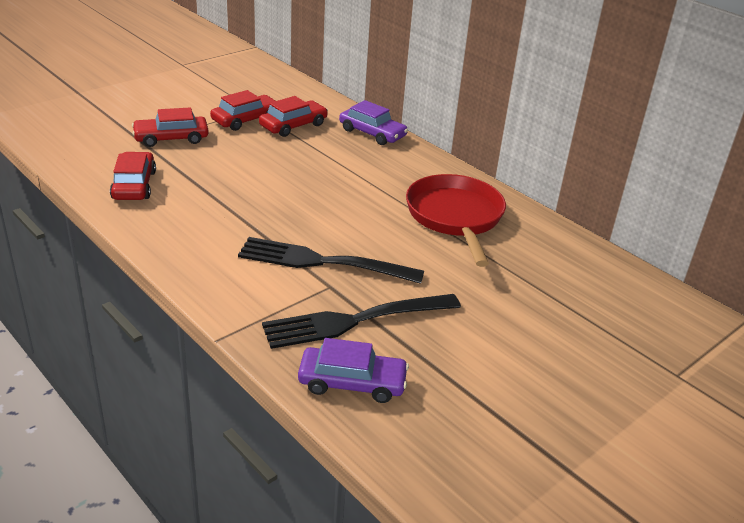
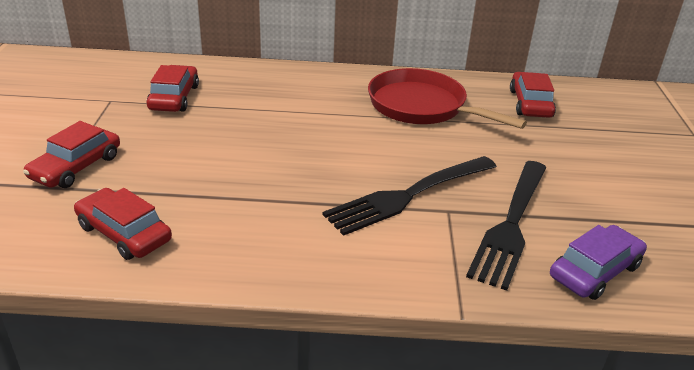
camera: 45 degrees left, 0 degrees up
(246, 120) = (120, 113): red car -> red car (530, 103)
(372, 133) = (250, 73): purple car -> none

